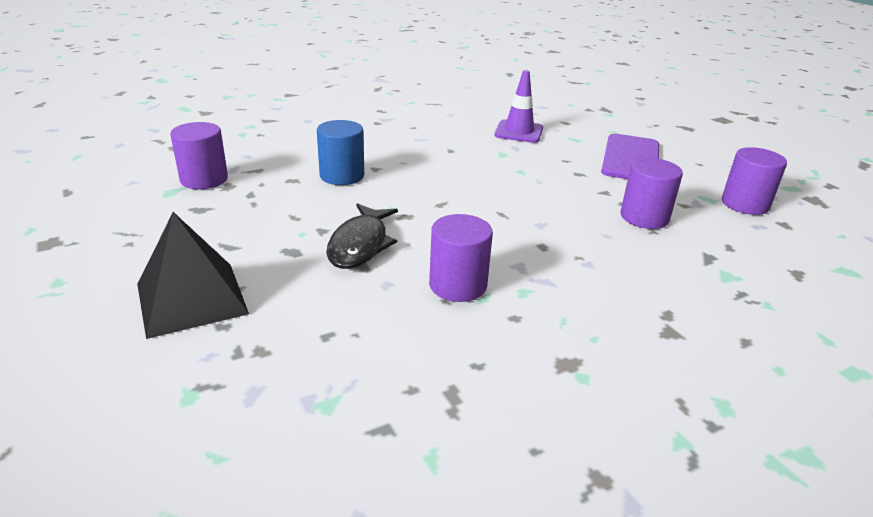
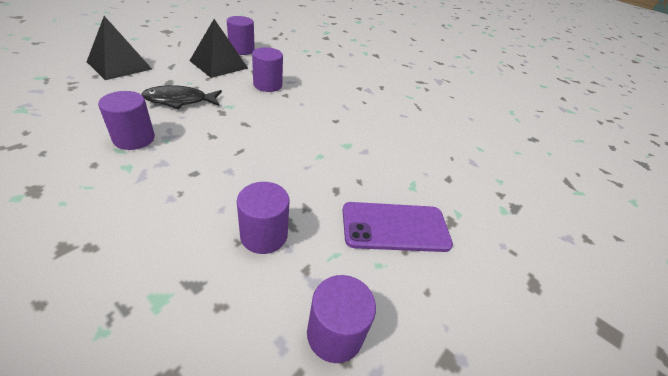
camera: 65 degrees right, 10 degrees up
(249, 204) = (219, 64): none -> black pyramid
(342, 176) = (267, 85): blue cylinder -> purple cylinder
(519, 132) = (399, 151): purple traffic cone -> none

